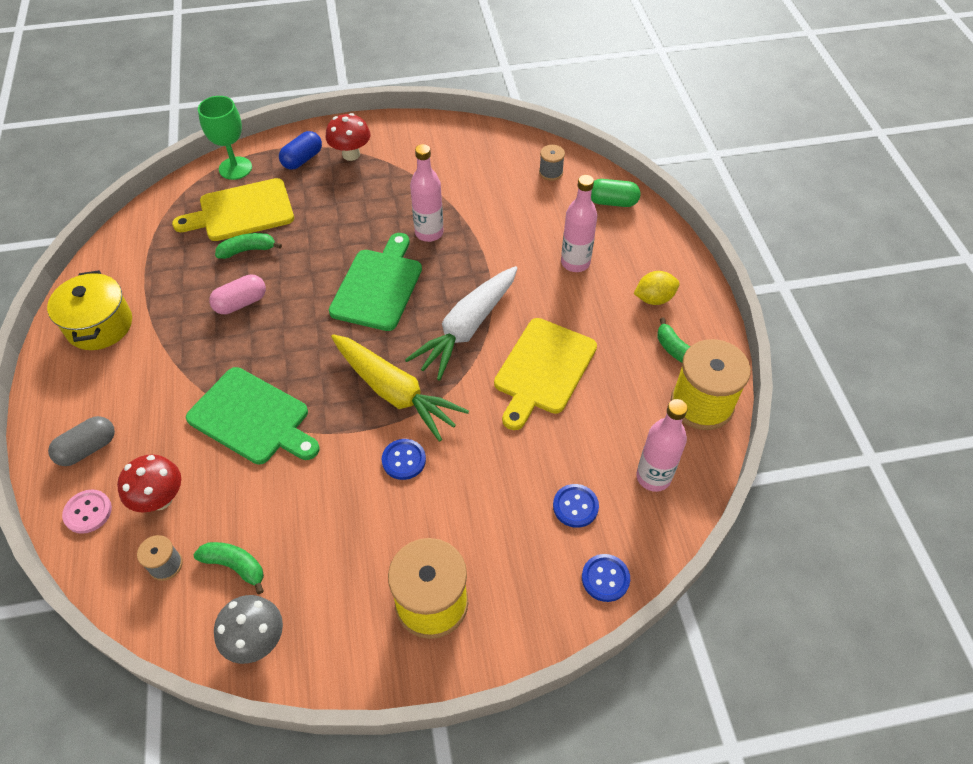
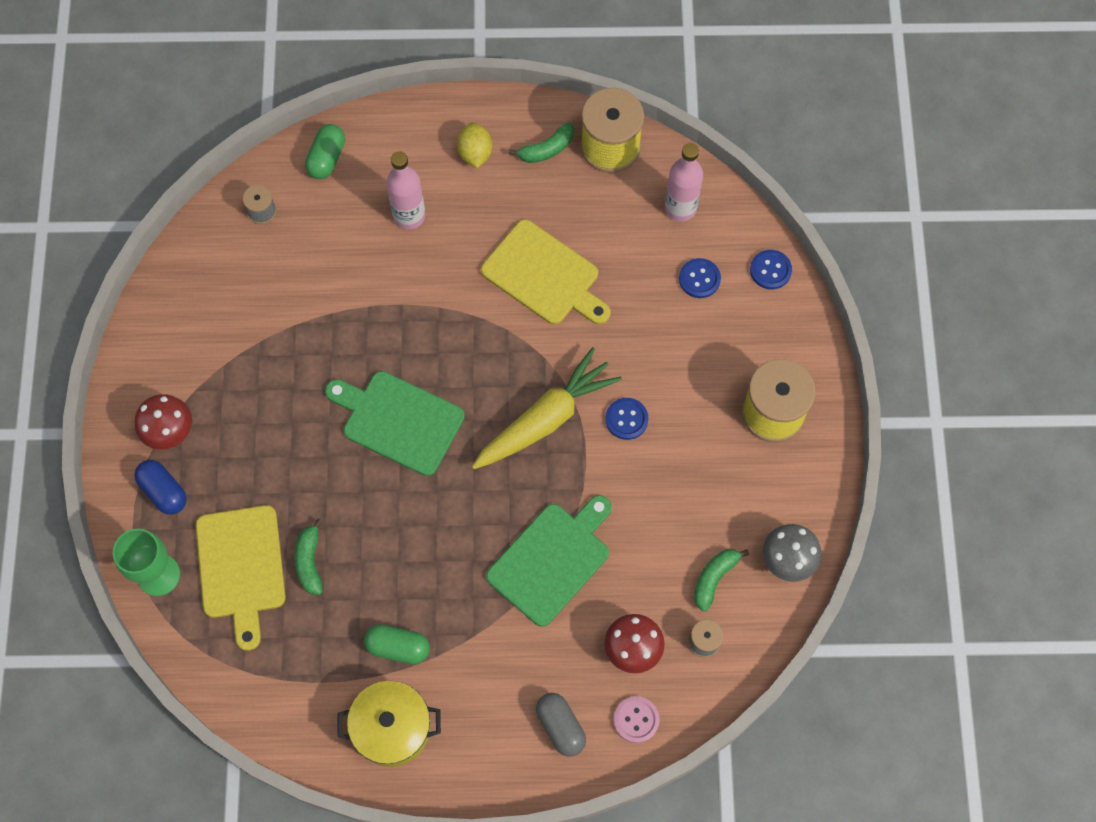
camera: 80 degrees left, 15 degrees up
(171, 318) = (398, 647): none -> green capsule
(241, 303) = (392, 570): pink capsule -> none
(429, 233) = (329, 358): pink bottle -> none
(467, 328) = (477, 338): white carrot -> none

